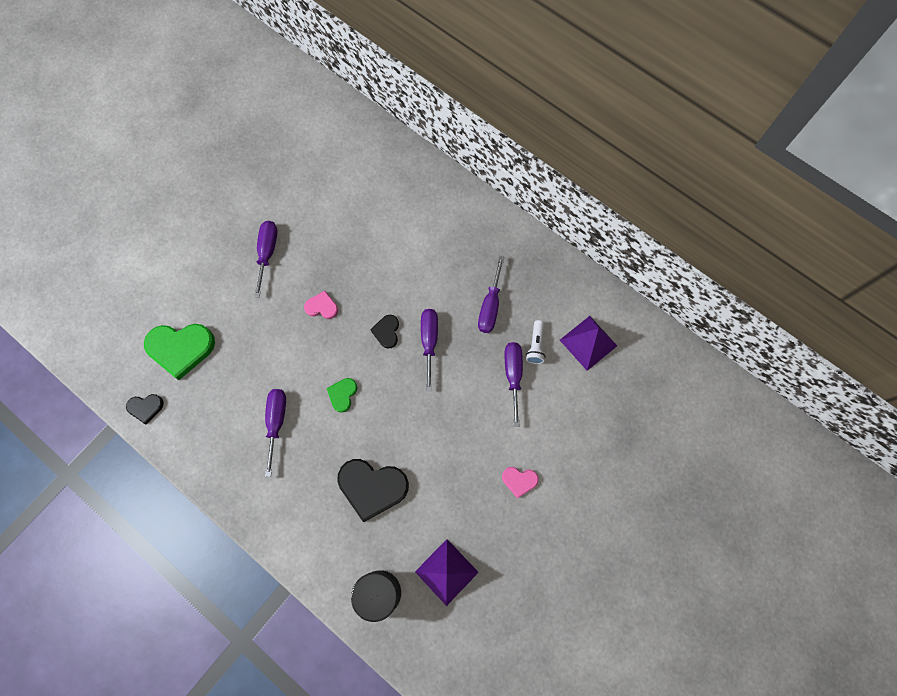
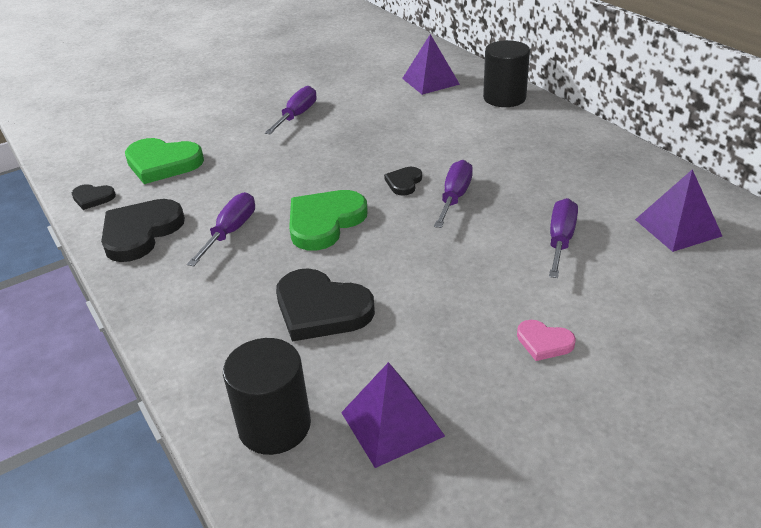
camera: 20 degrees right, 35 degrees down
(207, 440) = (140, 232): none -> black heart
(322, 307) = (336, 156): pink heart -> none
(342, 394) = (324, 222): green heart -> green heart, size x1.96
(367, 173) = (430, 81): none -> purple pyramid
(437, 190) = (504, 98): none -> black cylinder
(490, 306) = (544, 181): purple screwdriver -> none
(535, 345) = (599, 219): white flashlight -> none

